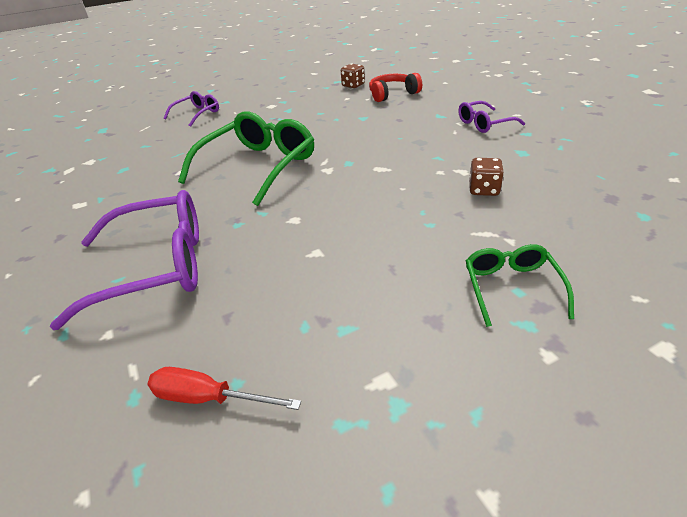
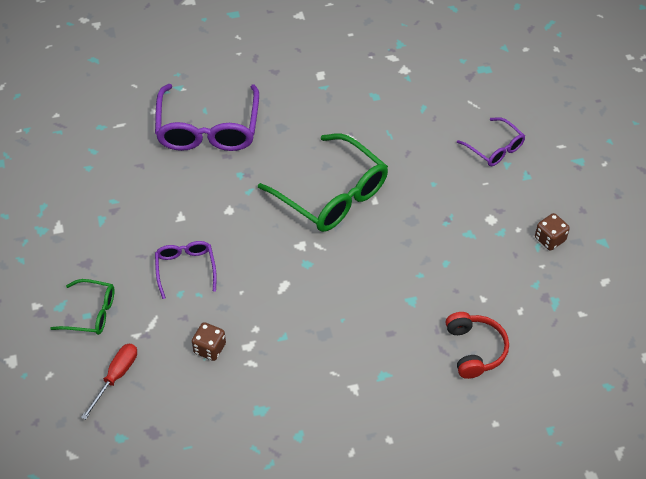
camera: 100 degrees right, 15 degrees up
(208, 398) = (85, 156): red screwdriver -> red screwdriver (116, 377)
(353, 85) = (529, 315): brown dice -> brown dice (550, 239)
(484, 124) = (340, 408): purple glasses -> purple glasses (185, 269)

